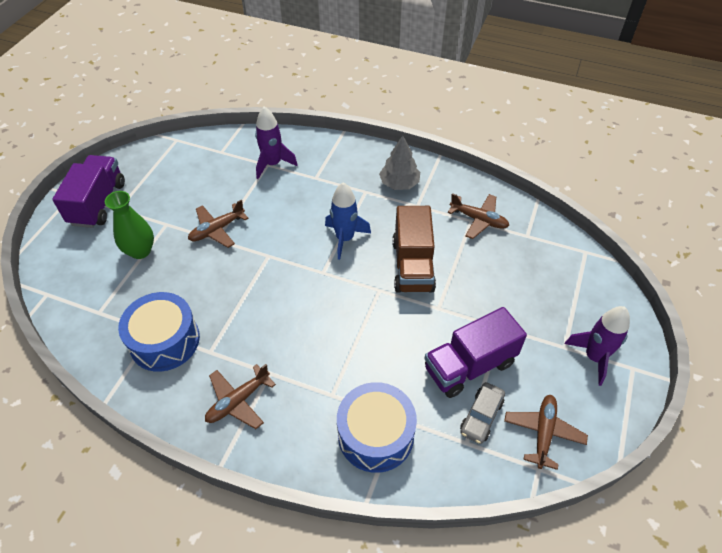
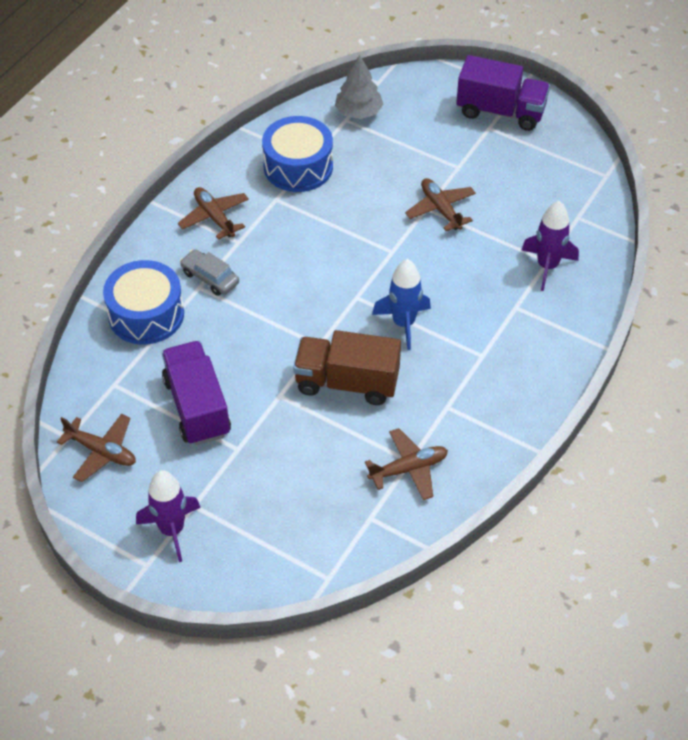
camera: 100 degrees right, 0 degrees up
(140, 251) = (421, 147): green vase -> none
(399, 183) = (491, 394): grey tree -> grey tree (358, 112)
(478, 220) = (408, 469): brown plane -> brown plane turned 150 degrees counterclockwise
(481, 416) = (136, 403): grey car -> grey car (210, 278)

